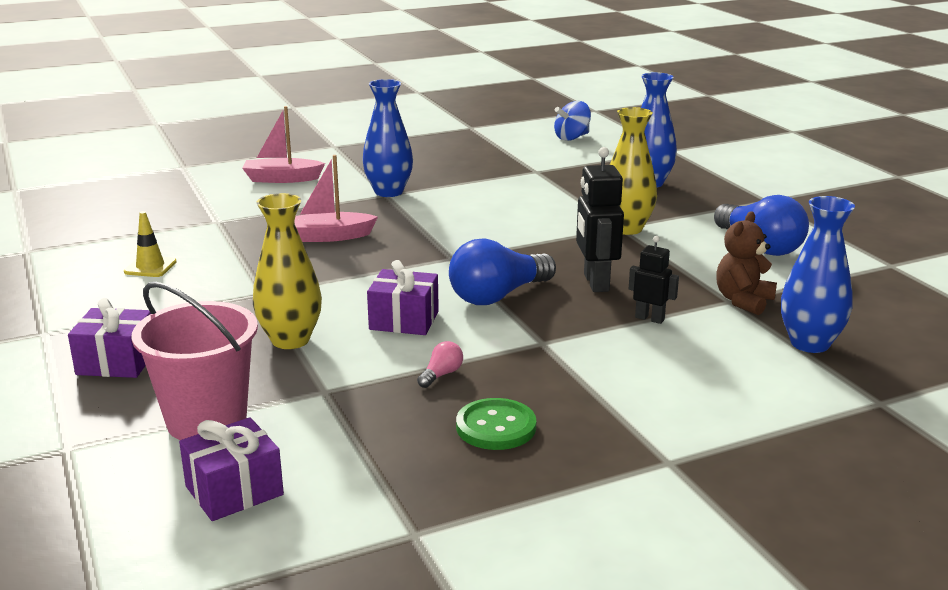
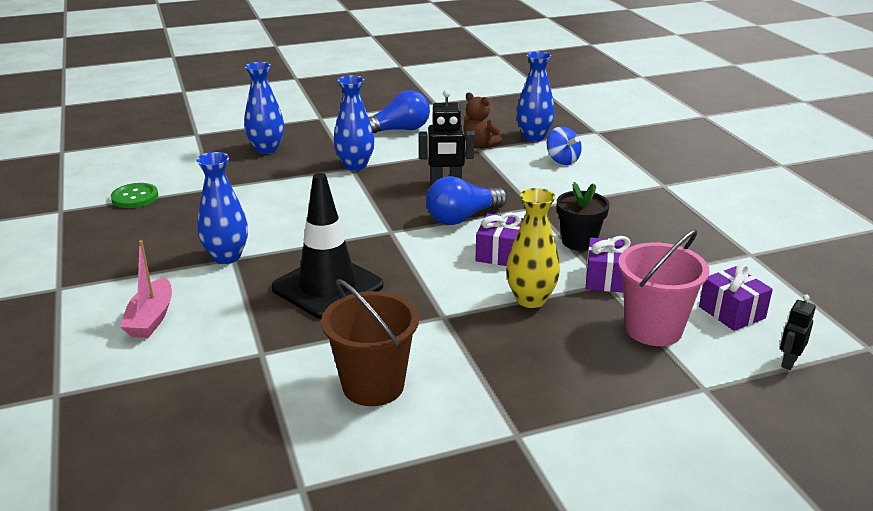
camera: 85 degrees left, 5 degrees up
(117, 362) = (571, 381): purple gift -> purple gift (607, 279)
(150, 267) = (373, 386): yellow traffic cone -> brown bucket
(328, 236) = (327, 287): pink boat -> black traffic cone
(441, 375) = (579, 242): pink light bulb -> black flower pot
(496, 427) = (639, 227): green button -> green button (135, 197)
(498, 296) = (462, 217): blue light bulb -> blue light bulb turned 90 degrees clockwise
(572, 138) = (134, 167): blue spinning top -> blue spinning top (562, 160)
(627, 229) = (355, 165): yellow vase -> blue vase
(650, 318) = (501, 173): black robot -> black robot (788, 362)

